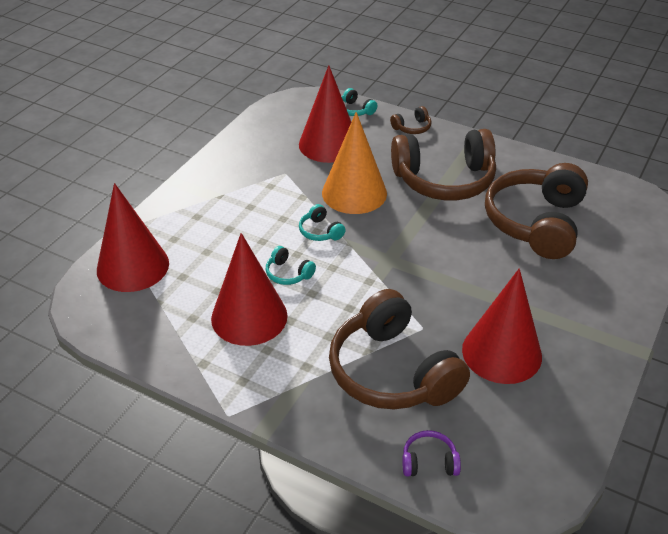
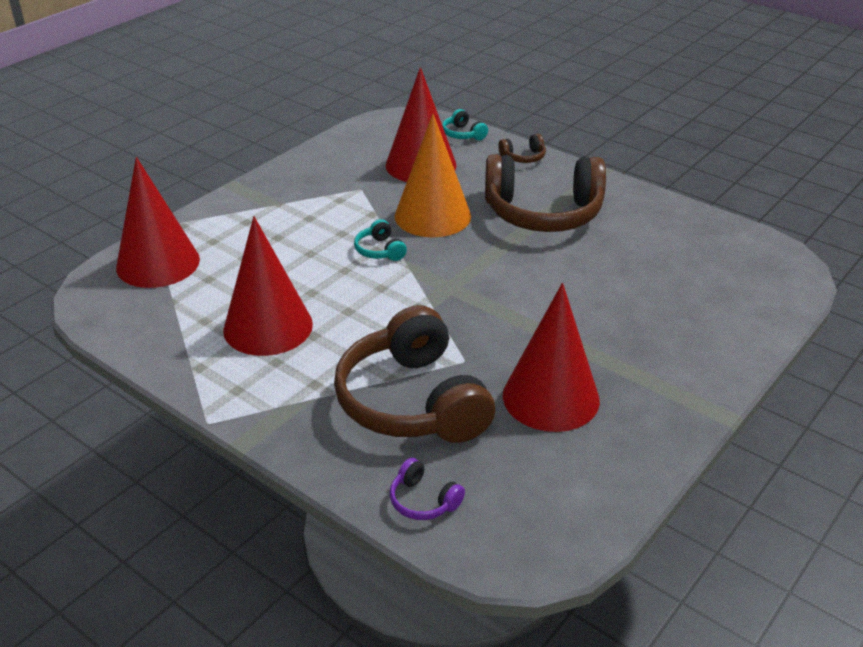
camera: 10 degrees right, 5 degrees down
(288, 273) = (328, 288): turquoise headphones -> none
(429, 461) = (423, 501): purple headphones -> purple headphones turned 150 degrees counterclockwise
(535, 222) = (638, 267): brown headphones -> none

